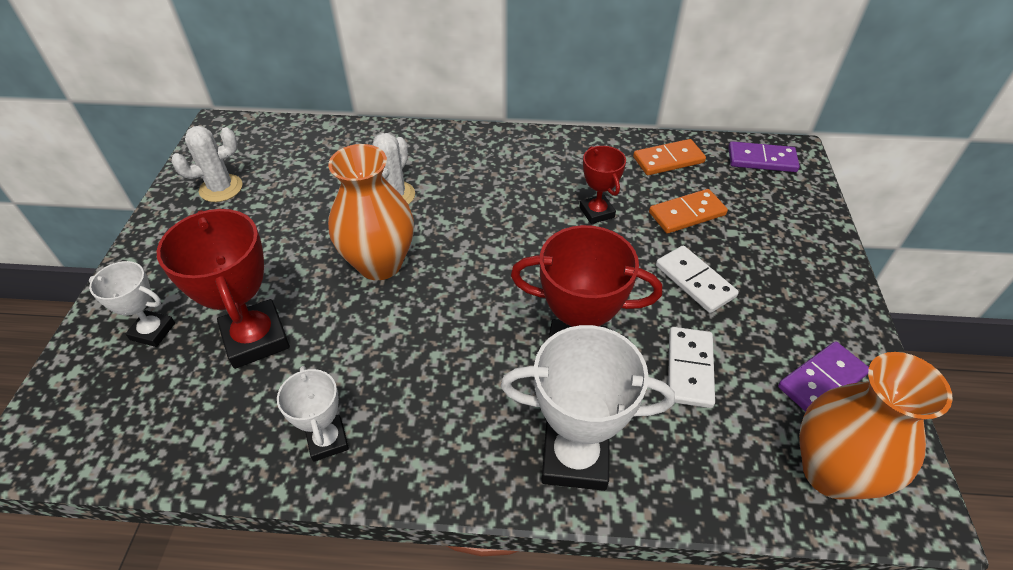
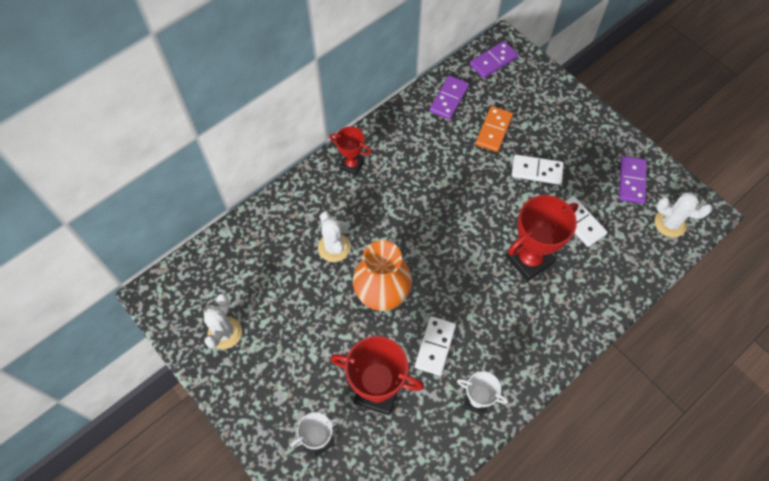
camera: 45 degrees left, 15 degrees up
(363, 349) = (435, 346): none -> white domino
(575, 457) = (579, 308): white trophy -> none
(596, 212) = (451, 166): red trophy -> red trophy (351, 165)
(668, 160) = (449, 99): orange domino -> purple domino
(831, 472) = (670, 223): orange vase -> white cactus

